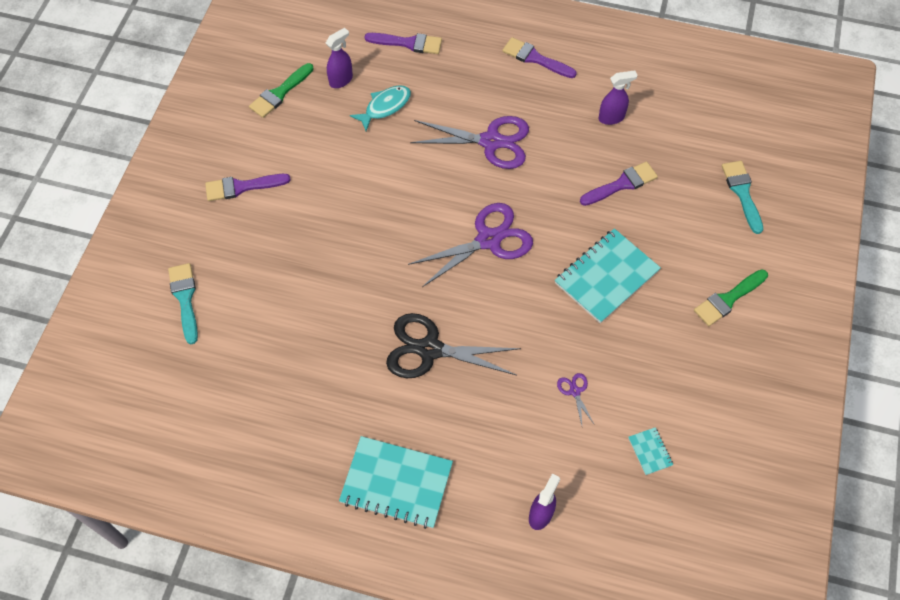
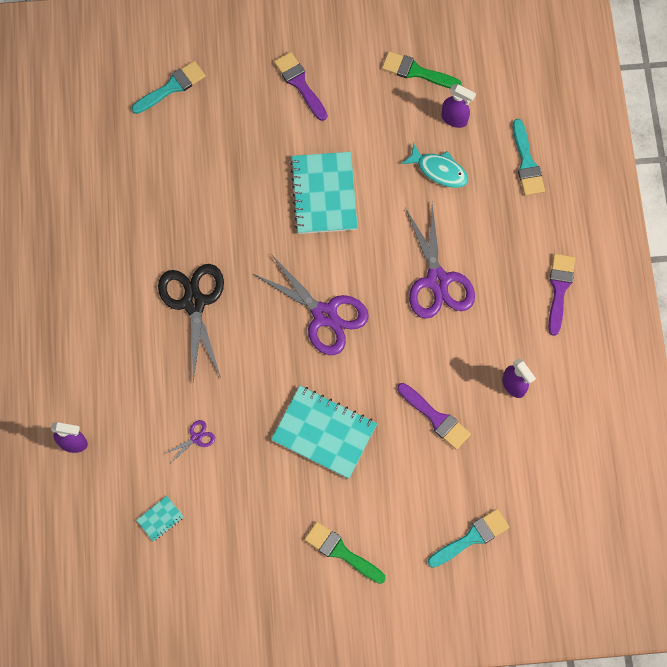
camera: 70 degrees right, 10 degrees up
(396, 483) = (63, 319): turquoise notebook -> turquoise notebook (324, 194)
(408, 43) = (526, 163): purple brush -> turquoise brush

